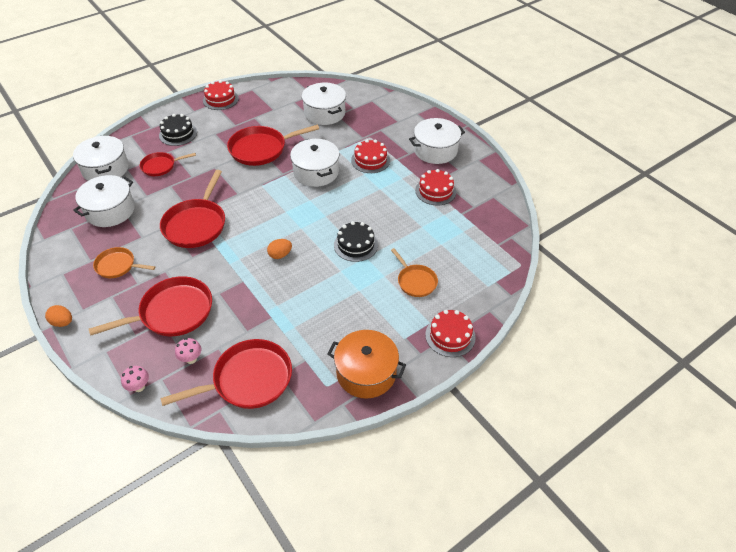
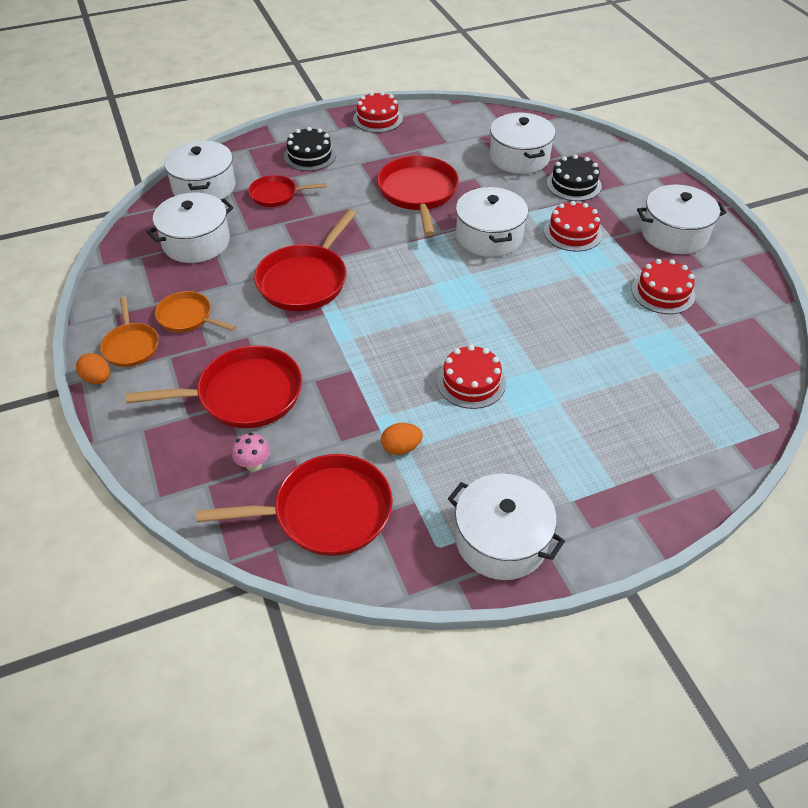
camera: 15 degrees right, 0 degrees up
(139, 387) = (174, 488): pink mushroom -> none
(261, 149) = (418, 193): red pan -> red pan turned 90 degrees clockwise
(280, 255) = (412, 343): orange egg -> orange egg (401, 448)
(356, 245) = (525, 349): black cake -> black cake (573, 184)
(366, 373) = (501, 540): orange pot -> white pot
(415, 281) = (605, 419): orange pan -> orange pan (131, 346)
(450, 336) = (643, 512): red cake -> red cake (471, 382)

